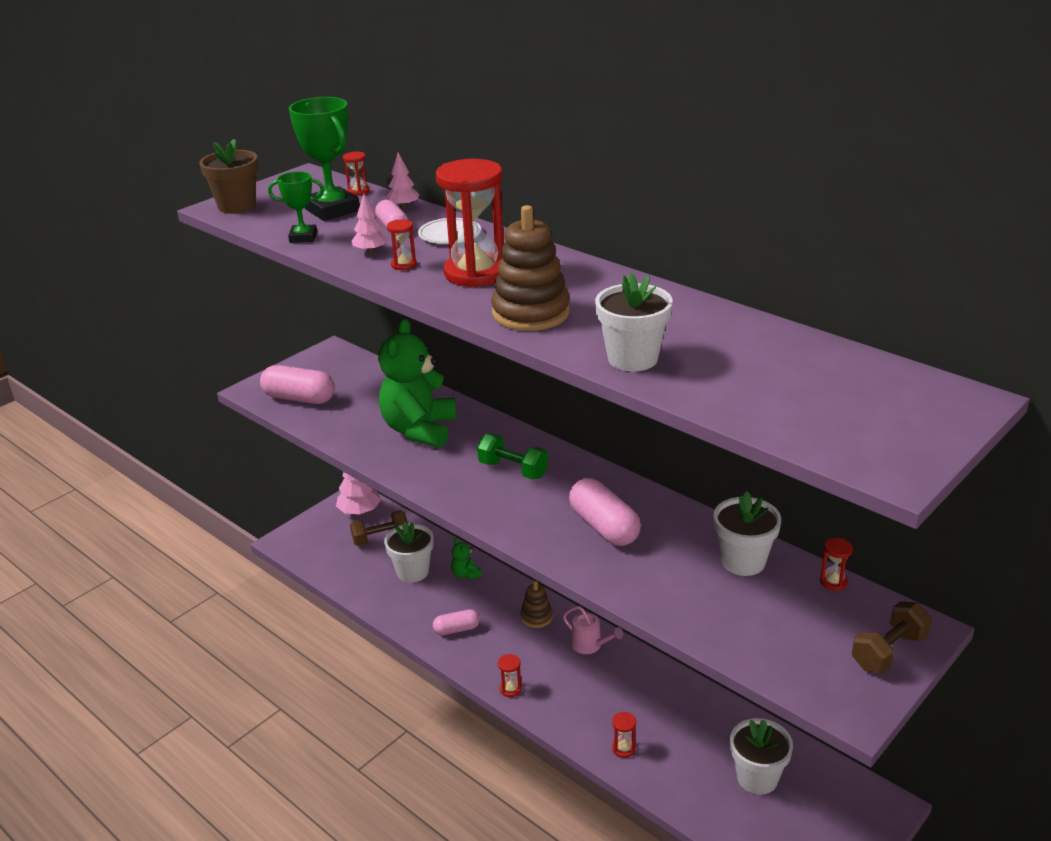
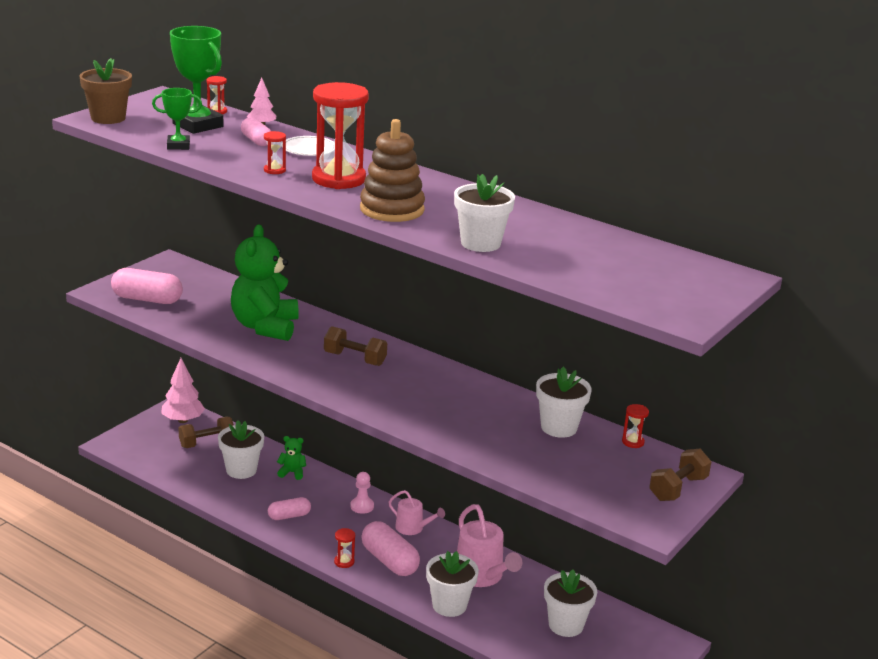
camera: 10 degrees left, 5 degrees down
(371, 251) = (242, 159): pink tree -> none
(465, 574) = (292, 472): green teddy bear -> green teddy bear turned 135 degrees clockwise
(513, 469) = (355, 359): green dumbbell -> brown dumbbell
(536, 617) = (362, 506): brown stacking toy -> pink pawn
(604, 527) = (439, 402): pink capsule -> pink capsule (389, 561)
(623, 748) = (449, 605): red hourglass -> white flower pot
(663, 709) = (481, 576): none -> pink watering can

